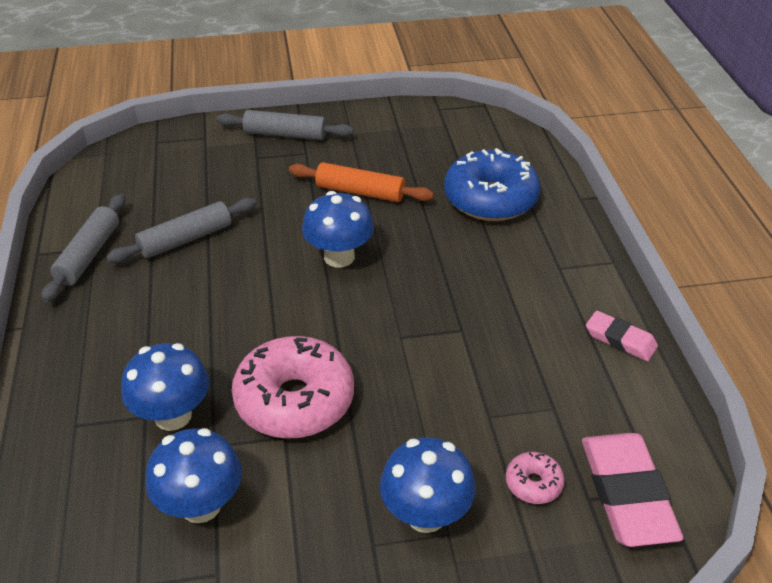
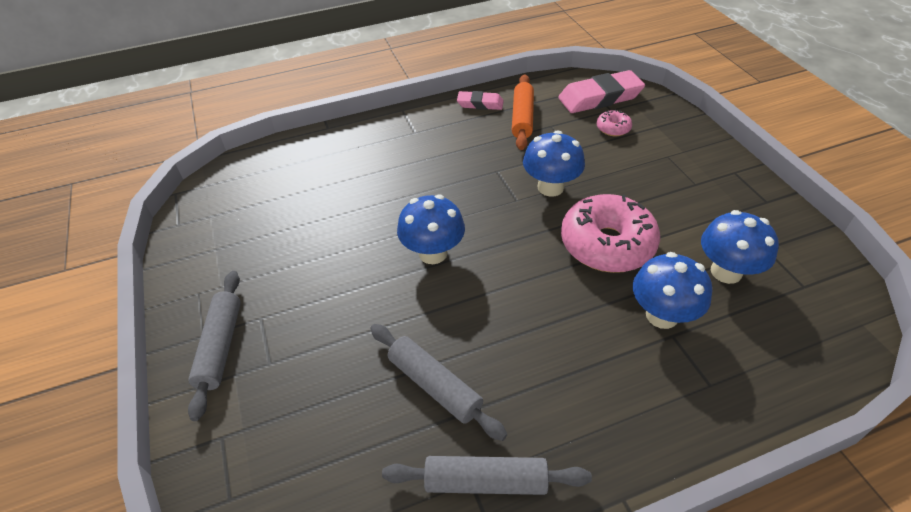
camera: 100 degrees left, 5 degrees up
(360, 192) = (331, 257): orange rolling pin -> orange rolling pin (522, 118)
(426, 514) = (661, 166): blue mushroom -> blue mushroom (550, 187)
(490, 199) = (334, 173): blue donut -> none
(620, 339) = (480, 104): pink eraser -> pink eraser turned 75 degrees clockwise

